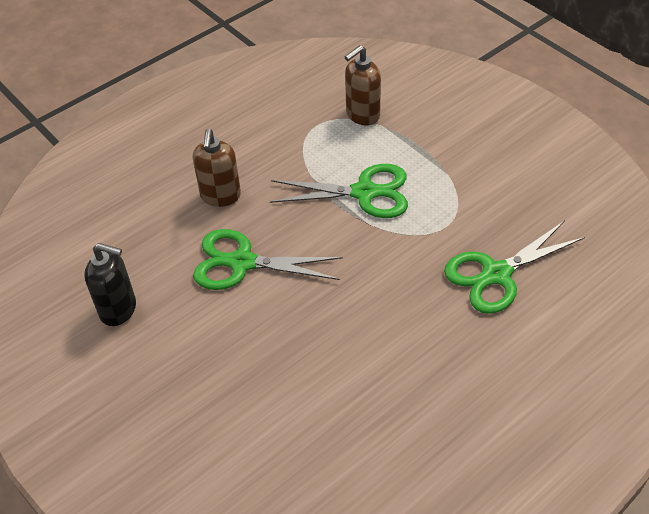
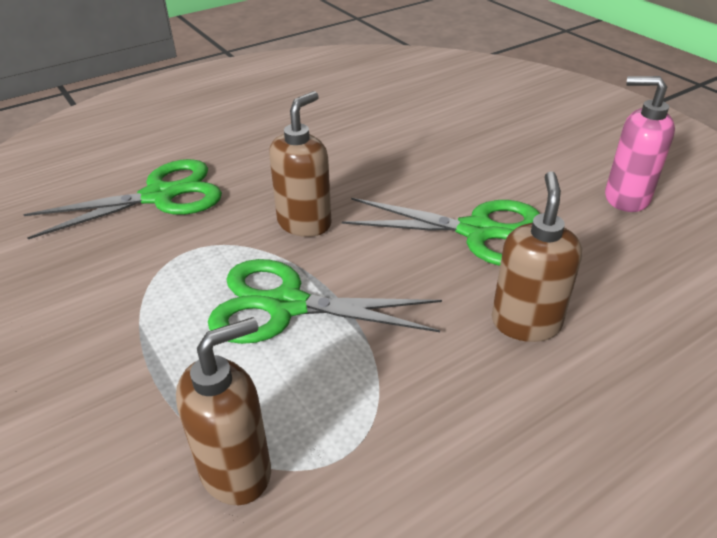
camera: 175 degrees left, 10 degrees down
(118, 309) = (626, 198): black soap dispenser -> pink soap dispenser
(371, 258) = (304, 223): none -> brown soap dispenser

